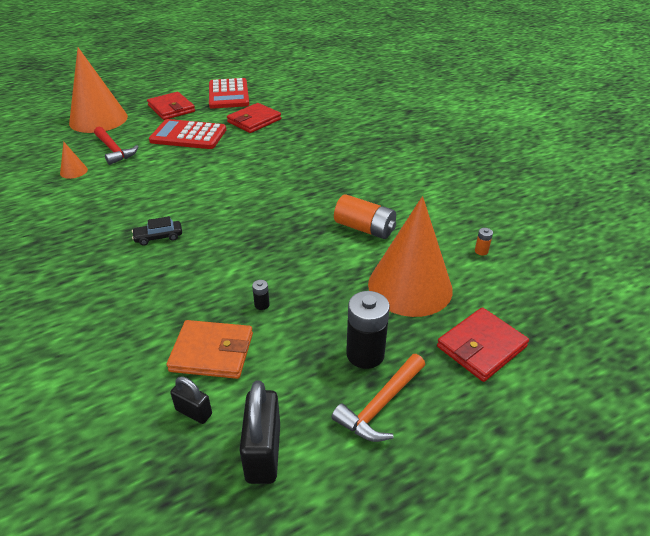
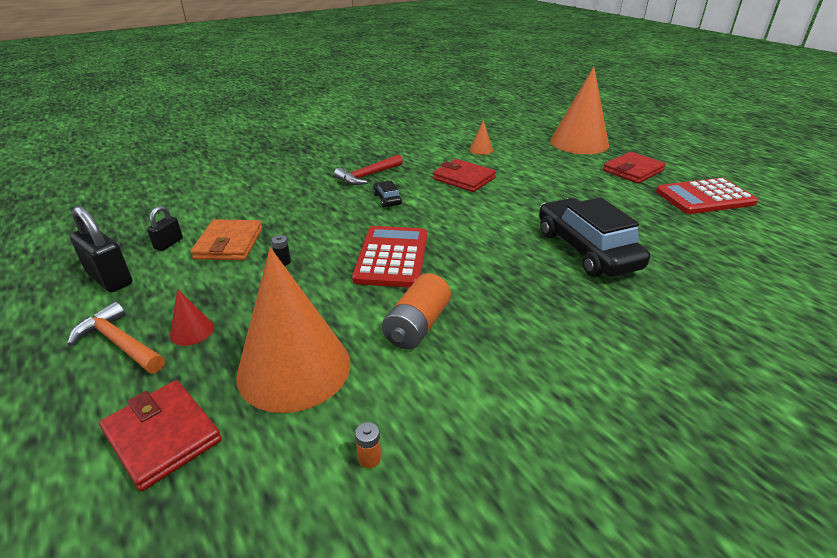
camera: 85 degrees right, 5 degrees down
(114, 150) = (525, 159): red hammer -> red hammer (368, 176)
(188, 135) = (579, 187): red calculator -> red calculator (392, 257)
(254, 121) = (647, 222): red wallet -> red wallet (464, 178)
(263, 453) = (110, 279): black padlock -> black padlock turned 45 degrees clockwise
(284, 149) = (586, 250): none -> black car
(365, 354) = (192, 331): black battery -> red cone

